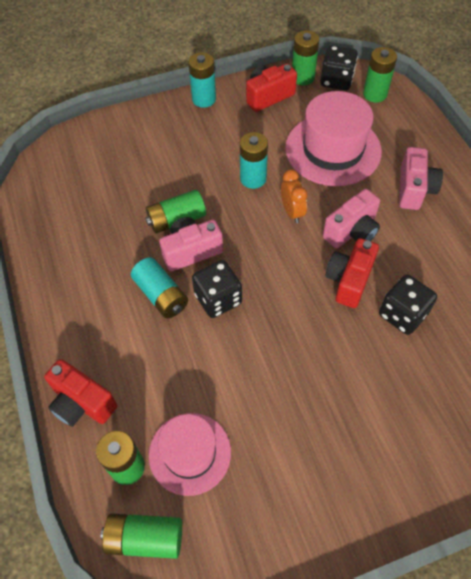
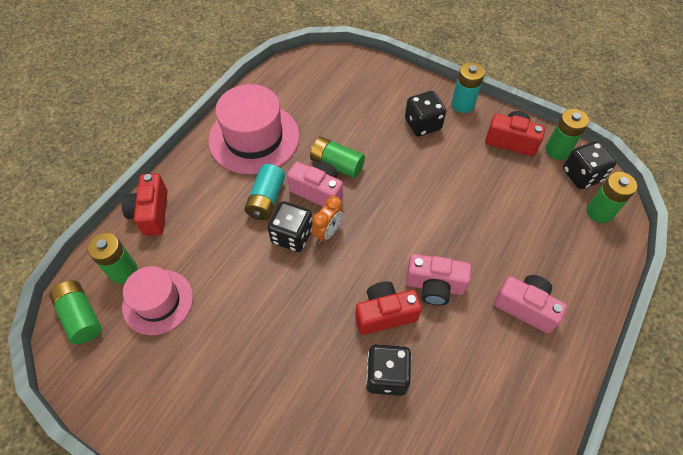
camera: 50 degrees right, 0 degrees up
(196, 136) = (422, 124): none -> black dice
(253, 178) = (419, 185): turquoise battery -> none
(292, 212) = (413, 232): orange clock -> orange clock (328, 232)
(333, 149) = (504, 220): pink hat -> pink hat (254, 138)
(414, 189) = (525, 307): pink camera -> pink camera turned 120 degrees counterclockwise

